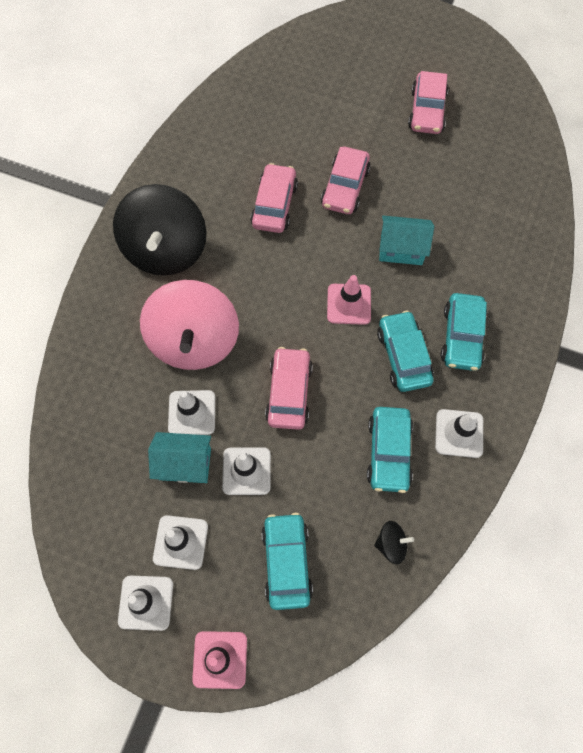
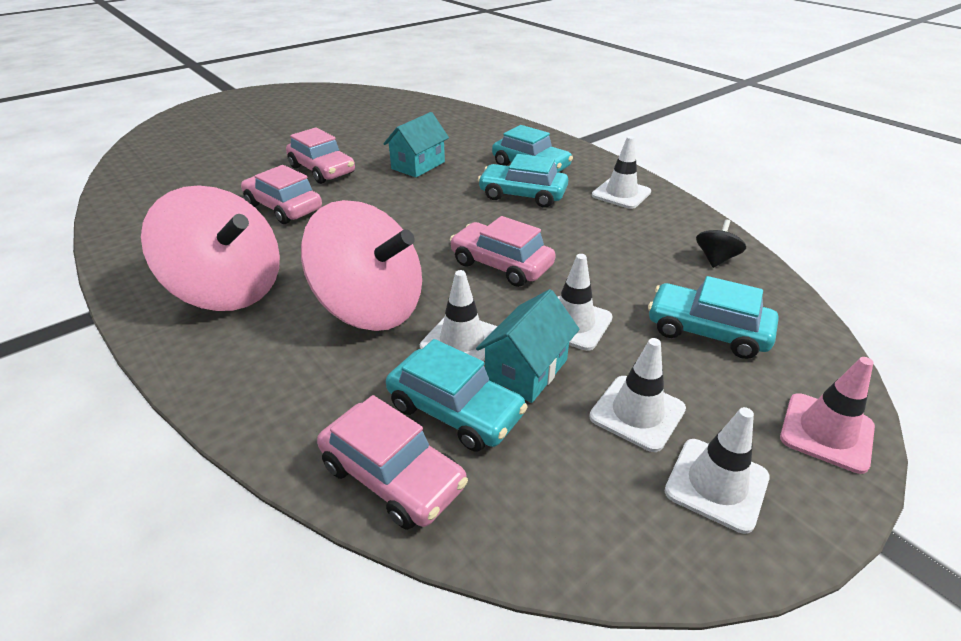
camera: 60 degrees left, 30 degrees down
(166, 250) = (229, 290): black spinning top -> pink spinning top
(349, 304) = (440, 203): pink traffic cone -> none
(389, 452) = (615, 231): turquoise car -> turquoise car (455, 410)
(427, 111) = (310, 120): pink car -> pink car (393, 476)

